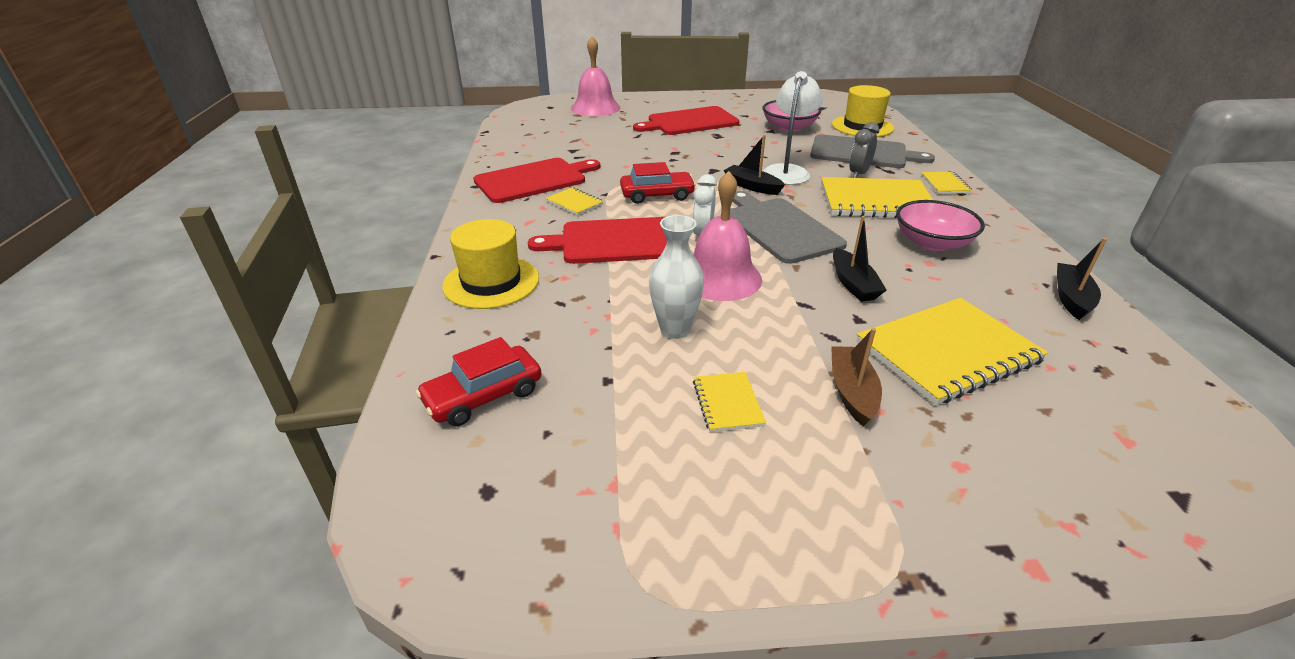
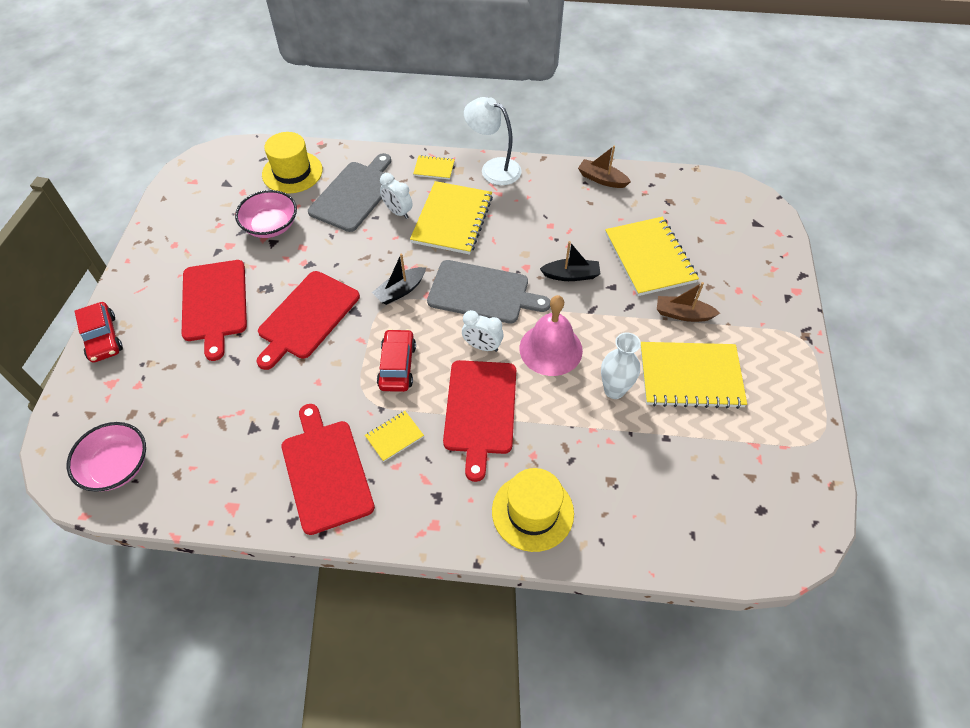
camera: 80 degrees left, 20 degrees up
(483, 396) = (679, 514): red car -> red car (103, 338)
(595, 108) = (116, 391): pink bell -> none
(694, 153) = (307, 317): none -> red cutting board
(727, 403) = (690, 376): yellow notebook -> yellow notebook, size x2.13
(779, 228) = (482, 293): grey cutting board -> grey cutting board turned 150 degrees counterclockwise
(787, 171) = (376, 257): white lamp -> white lamp (493, 168)
(858, 174) = (398, 212): grey clock -> white clock
(932, 243) = (524, 213): pink bowl -> pink bowl (117, 466)
(1071, 298) = (602, 179): black boat -> brown boat

